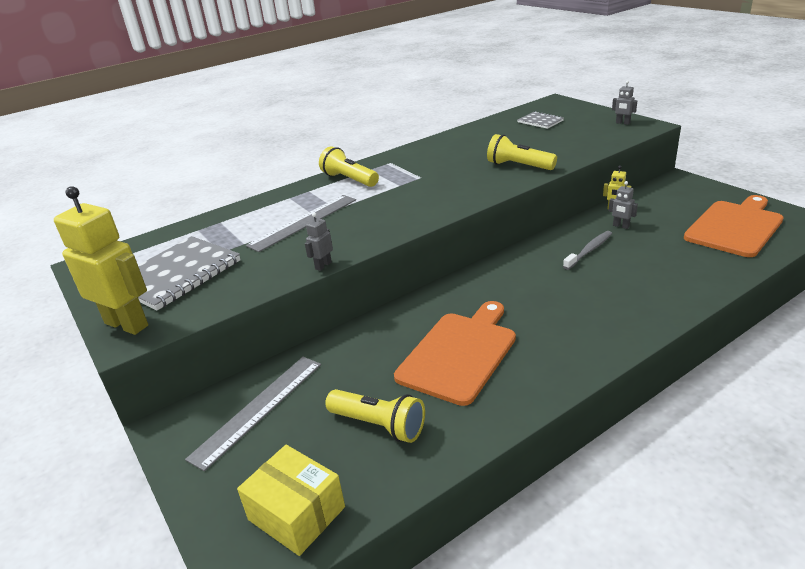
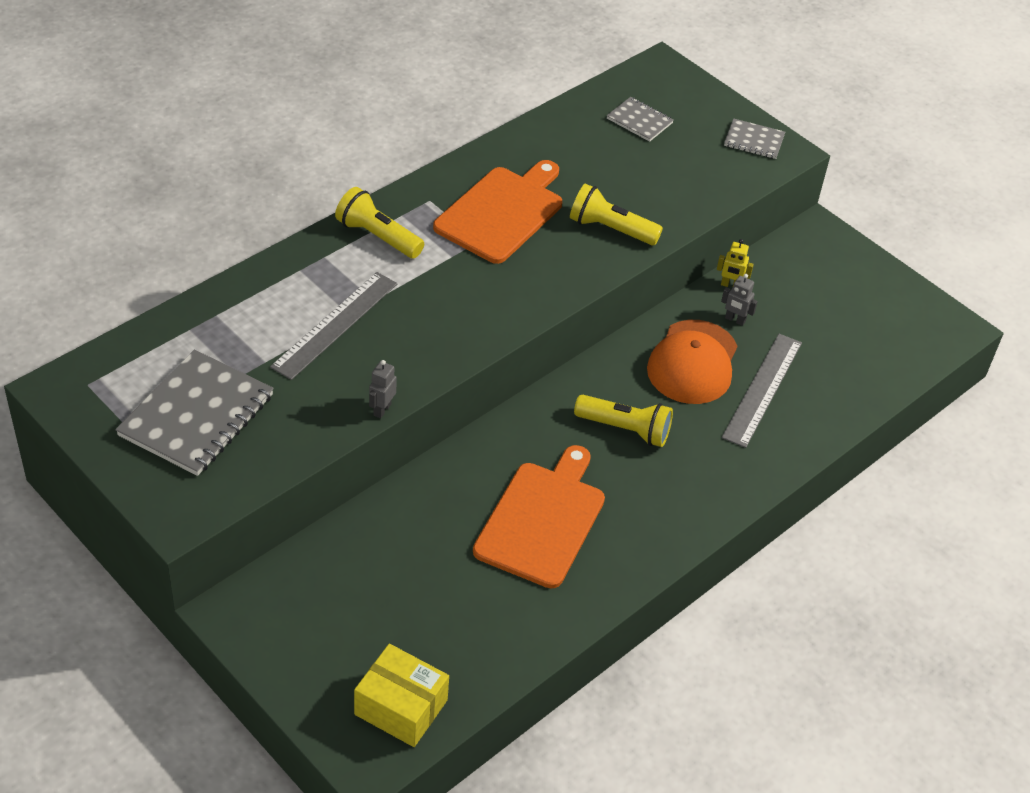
camera: 15 degrees left, 15 degrees up
(127, 324) = (168, 495): yellow robot -> none
(258, 409) = (326, 590): grey ruler -> grey ruler (762, 389)
(379, 425) = (465, 611): yellow flashlight -> yellow flashlight (625, 429)
(589, 250) = (693, 362): grey toothbrush -> orange cap
(622, 123) = (754, 140): grey robot -> grey notebook
(735, 227) = (871, 331): orange cutting board -> orange cutting board (502, 212)

